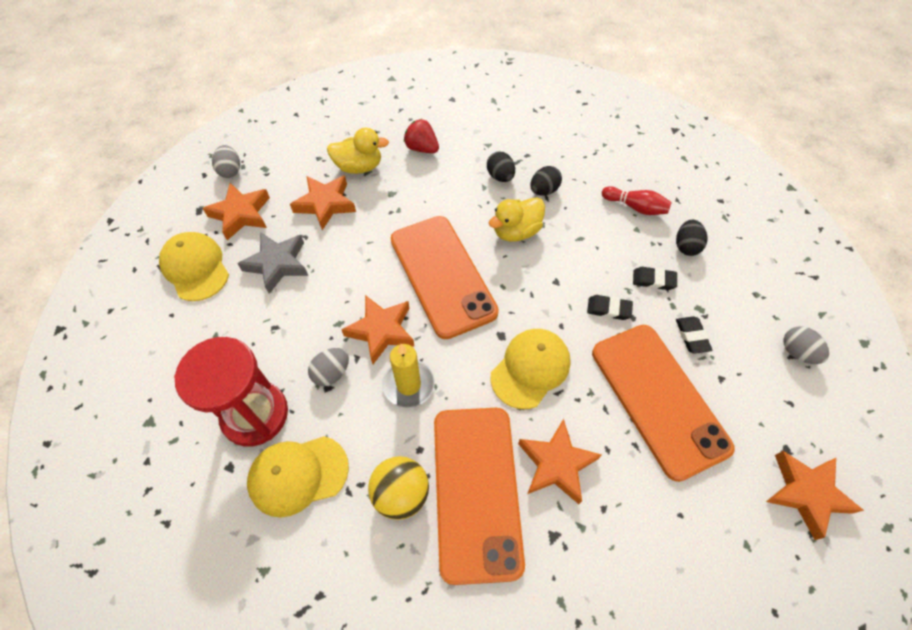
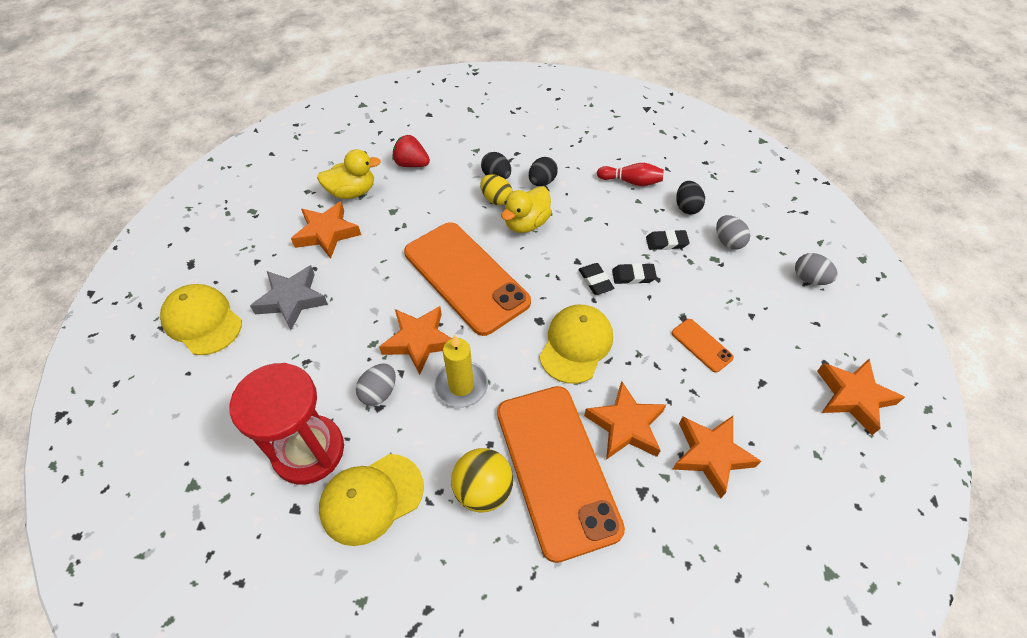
camera: 15 degrees left, 5 degrees down
(230, 171) = (215, 219): grey egg -> grey egg (728, 242)
(241, 214) = (238, 259): orange star -> orange star (711, 455)
(493, 200) = (496, 199): none -> yellow egg
(658, 398) = (701, 345): orange phone -> orange phone, size x0.41
(692, 336) = (715, 284): black eraser -> black eraser (595, 281)

